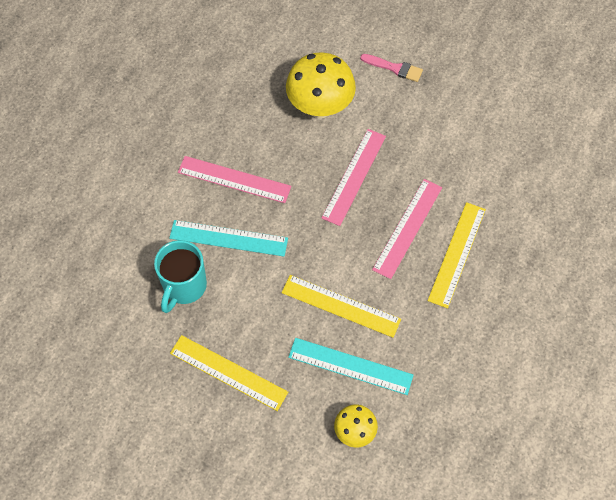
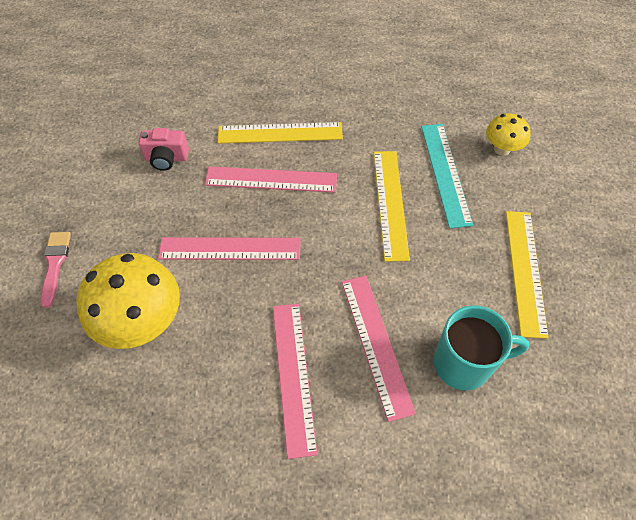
camera: 115 degrees left, 5 degrees down
(228, 238) = (376, 344): turquoise ruler -> pink ruler
(465, 161) = (166, 158): none -> pink camera

